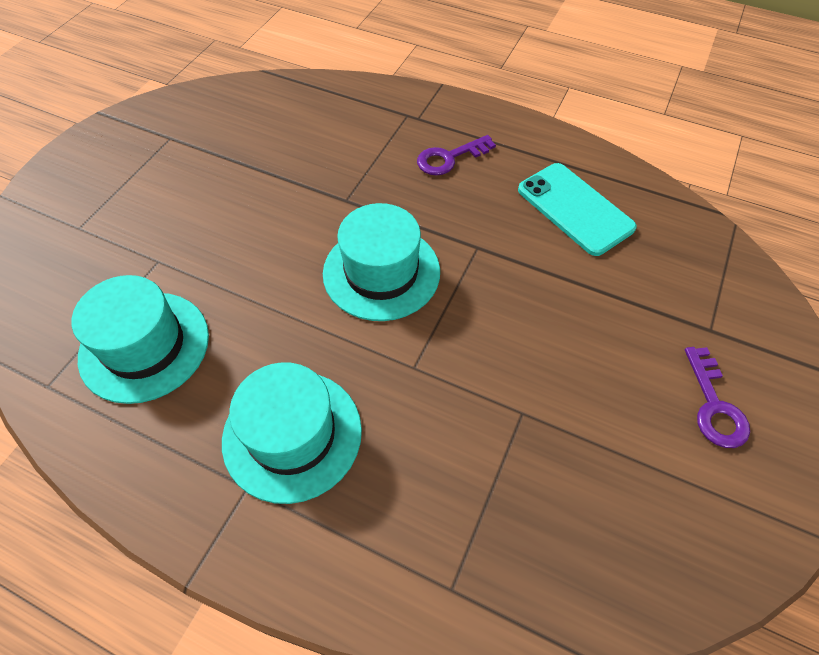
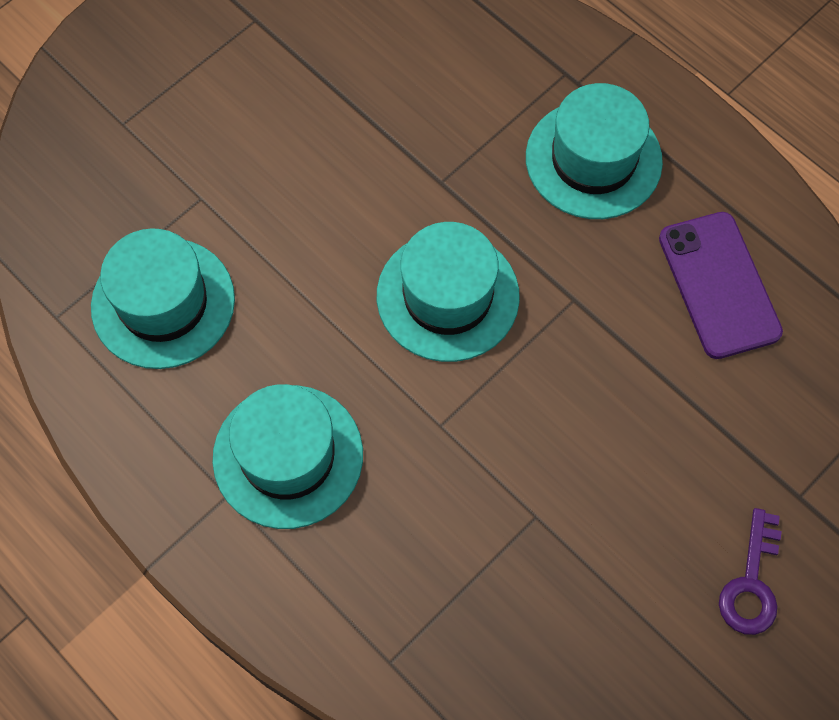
camera: 20 degrees right, 10 degrees up
(449, 158) = (593, 159): purple key -> turquoise hat
(575, 209) = (719, 285): turquoise phone -> purple phone

